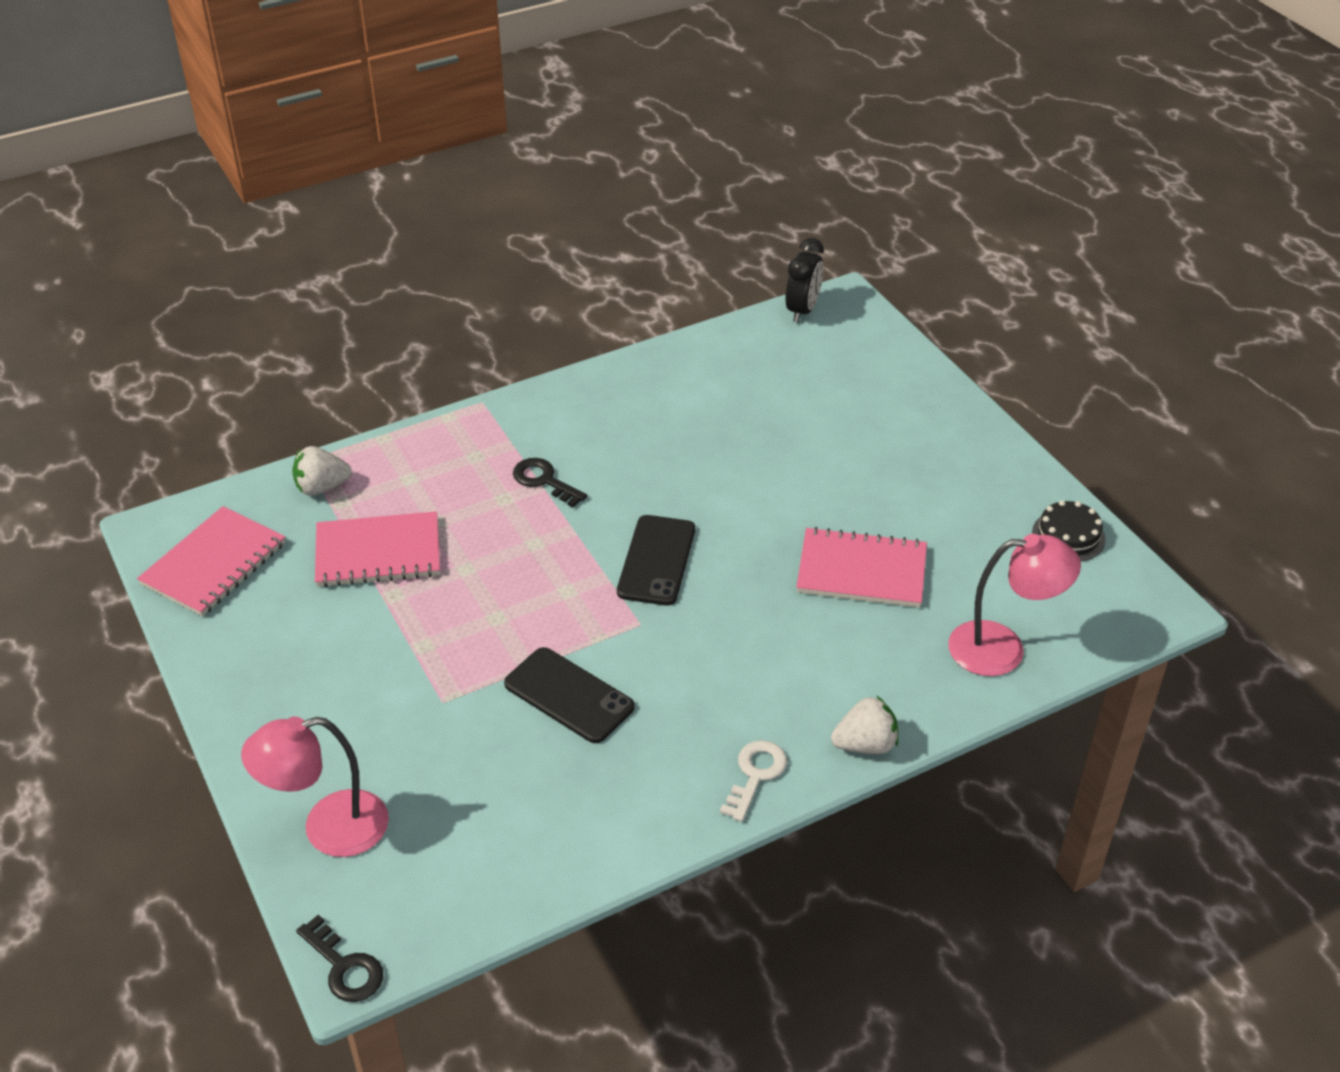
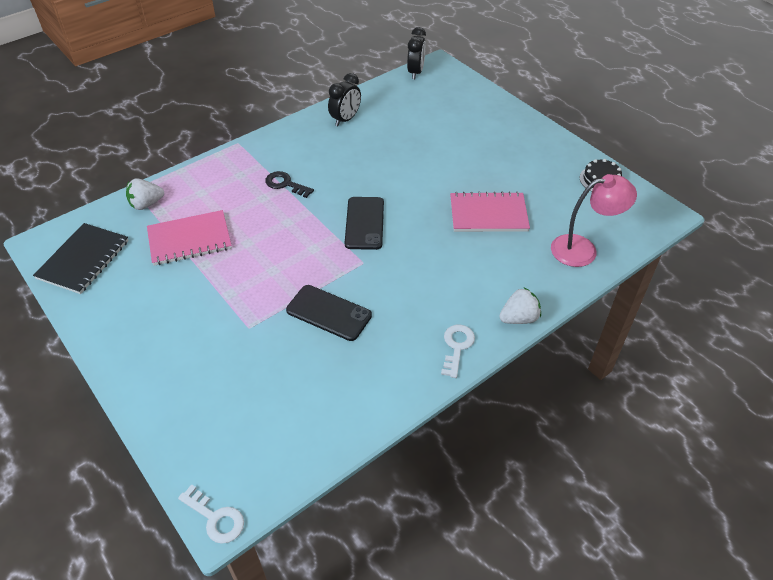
camera: 10 degrees left, 5 degrees up
(214, 564) = (83, 260): pink notebook -> black notebook
(328, 828) = (188, 423): pink lamp -> none
(345, 967) = (216, 518): black key -> white key
(665, 381) = (345, 119): none -> black clock

